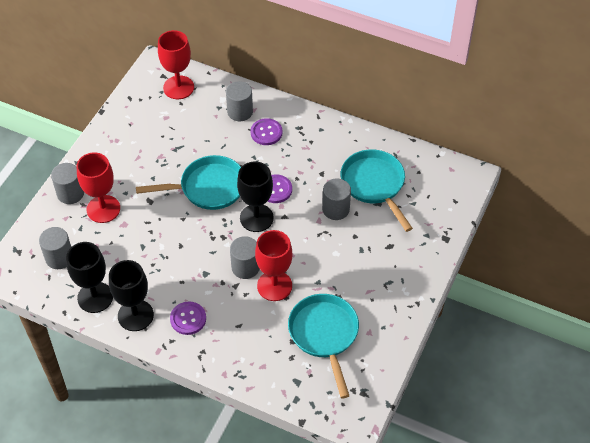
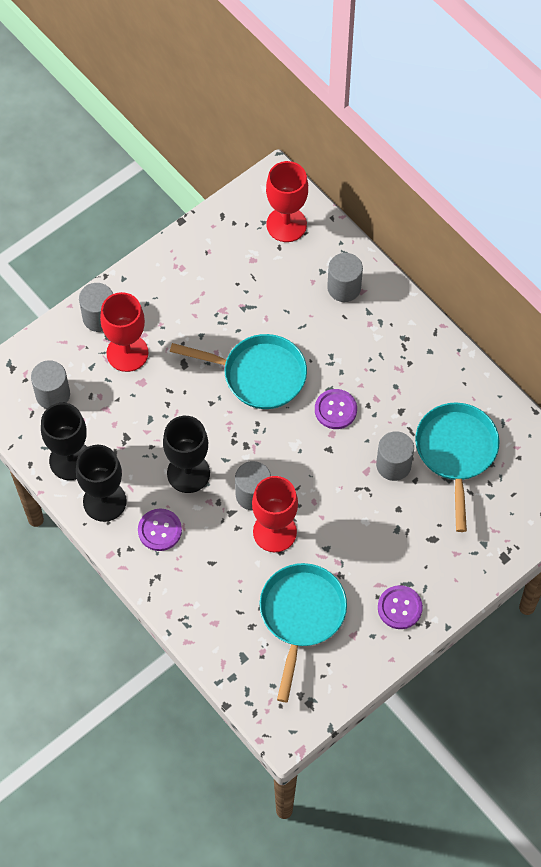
camera: 25 degrees right, 10 degrees up
(256, 218) = (295, 437): black goblet -> black goblet (188, 473)
(266, 132) = (362, 329): purple button -> purple button (399, 608)

